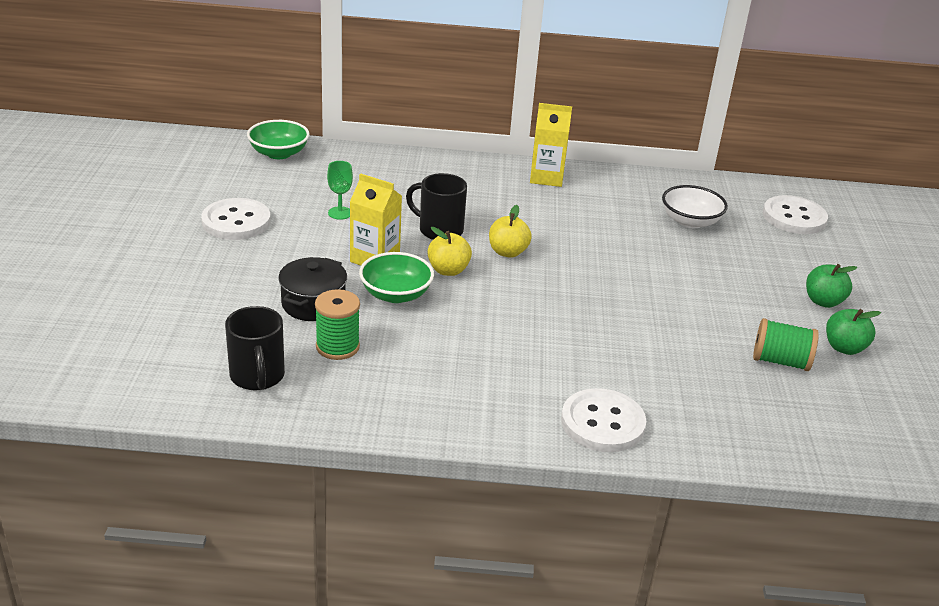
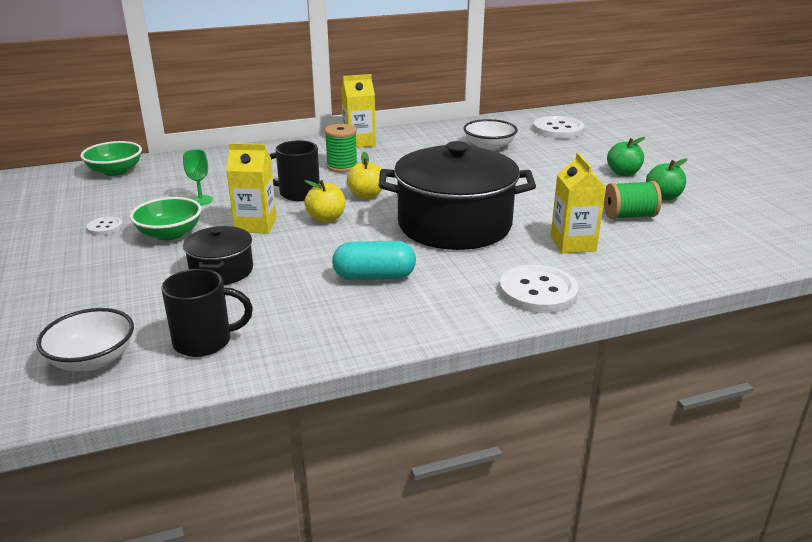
camera: 20 degrees left, 5 degrees down
(158, 364) = (92, 359): none -> white bowl
(236, 221) = (105, 227): white button -> white button, size x0.51
(257, 376) = (205, 341): black mug -> black mug turned 60 degrees counterclockwise
(337, 347) = (267, 297): green spool -> green spool (342, 166)
(396, 294) = (293, 246): green bowl -> green bowl (169, 234)
(451, 354) = (374, 277): none -> turquoise capsule
(574, 316) = (454, 225): none -> black pot
(686, 377) = (573, 244): none -> yellow carton

